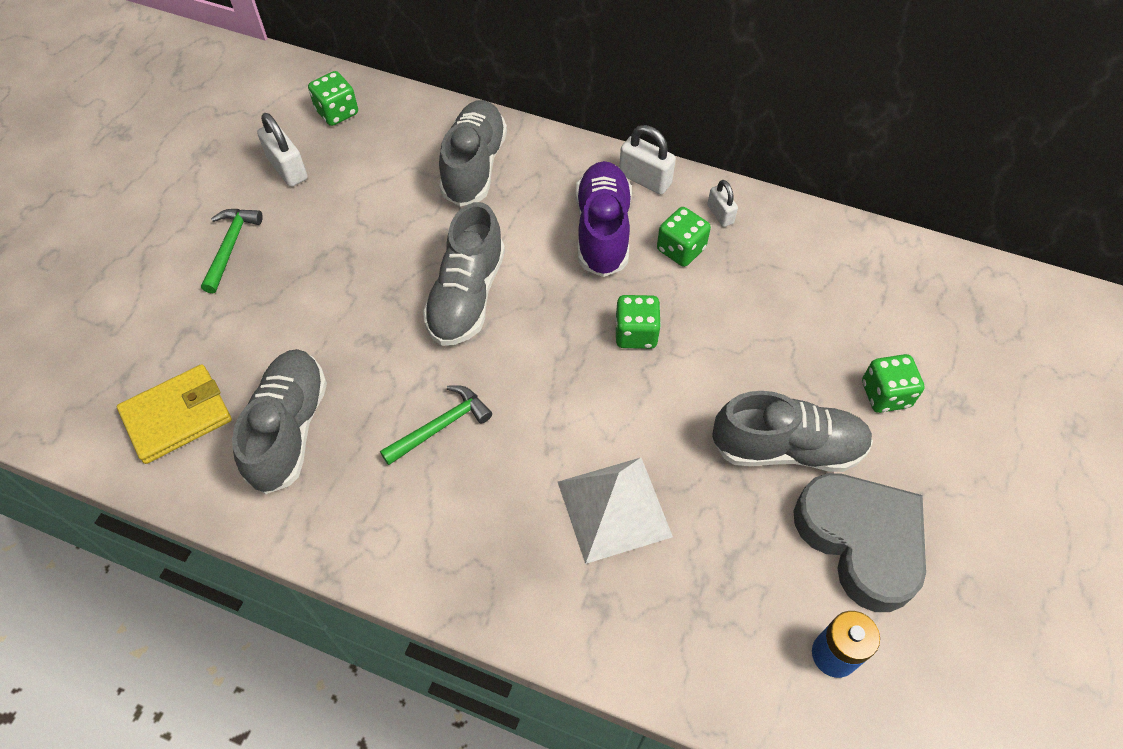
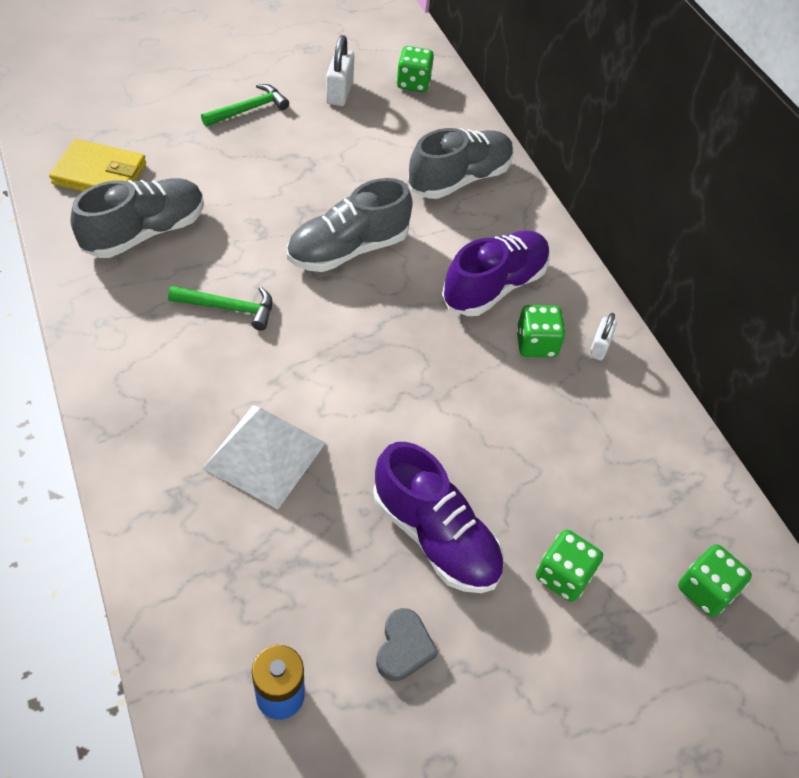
camera: 40 degrees right, 5 degrees down
(636, 333) = (428, 367): green dice -> green dice (705, 590)
(645, 179) = (571, 280): white padlock -> none
(787, 448) = (435, 536): grey shoe -> purple shoe
(861, 541) = (403, 648): grey heart -> grey heart, size x0.46

